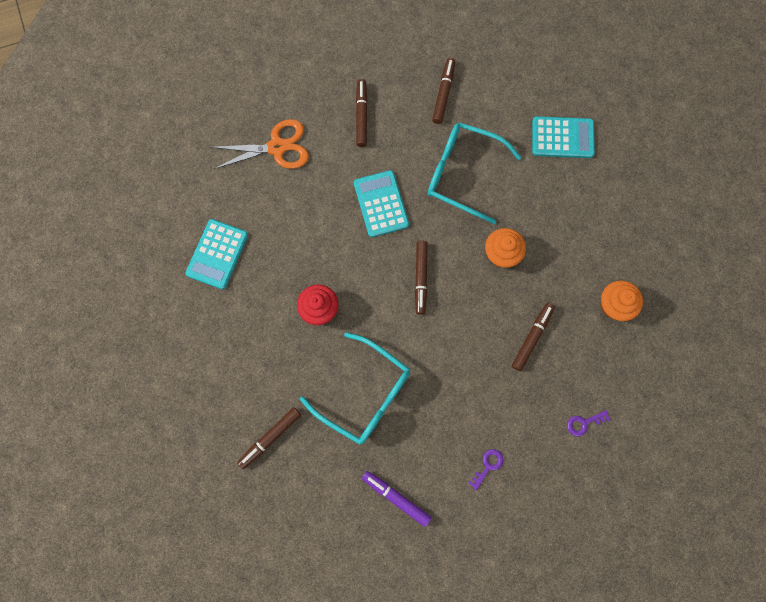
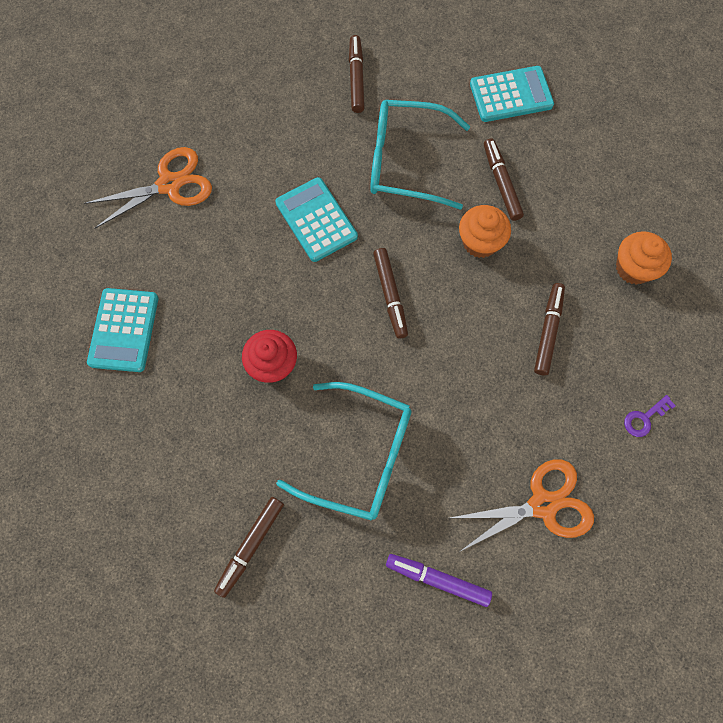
camera: 15 degrees left, 5 degrees down
(361, 115) = (264, 124): brown marker -> brown marker (501, 183)
(488, 466) = (543, 505): purple key -> orange scissors

